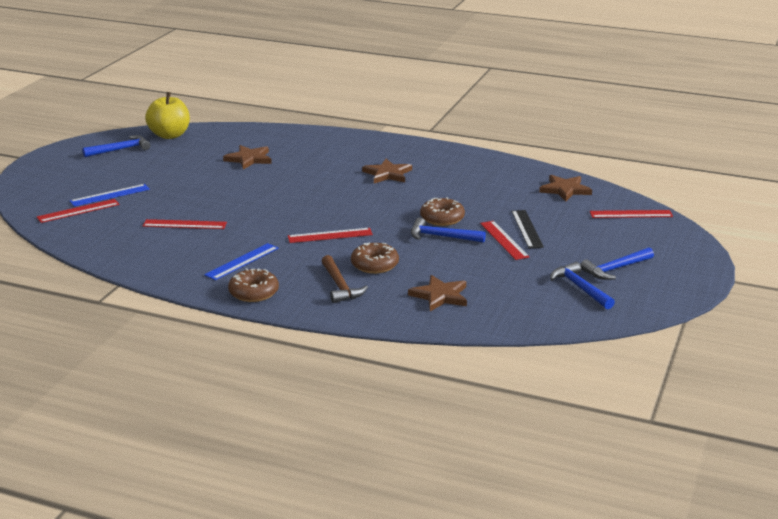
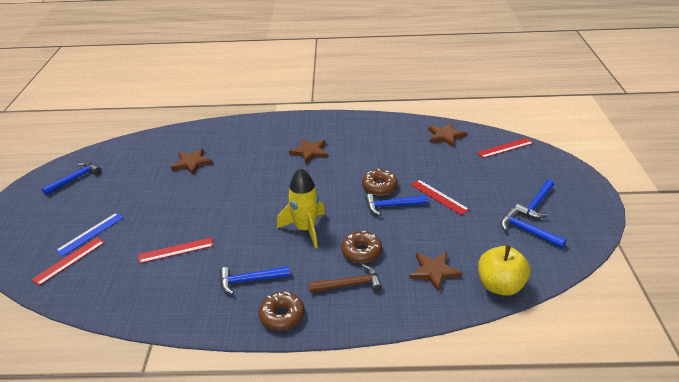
camera: 20 degrees left, 10 degrees up
(169, 135) = (111, 153): yellow apple -> yellow apple (500, 285)
(242, 261) = (250, 280): blue ruler -> blue hammer
(330, 235) = (306, 229): red ruler -> yellow rocket
(340, 286) = (349, 284): brown hammer -> brown hammer turned 60 degrees counterclockwise
(527, 229) = (447, 181): black ruler -> none

